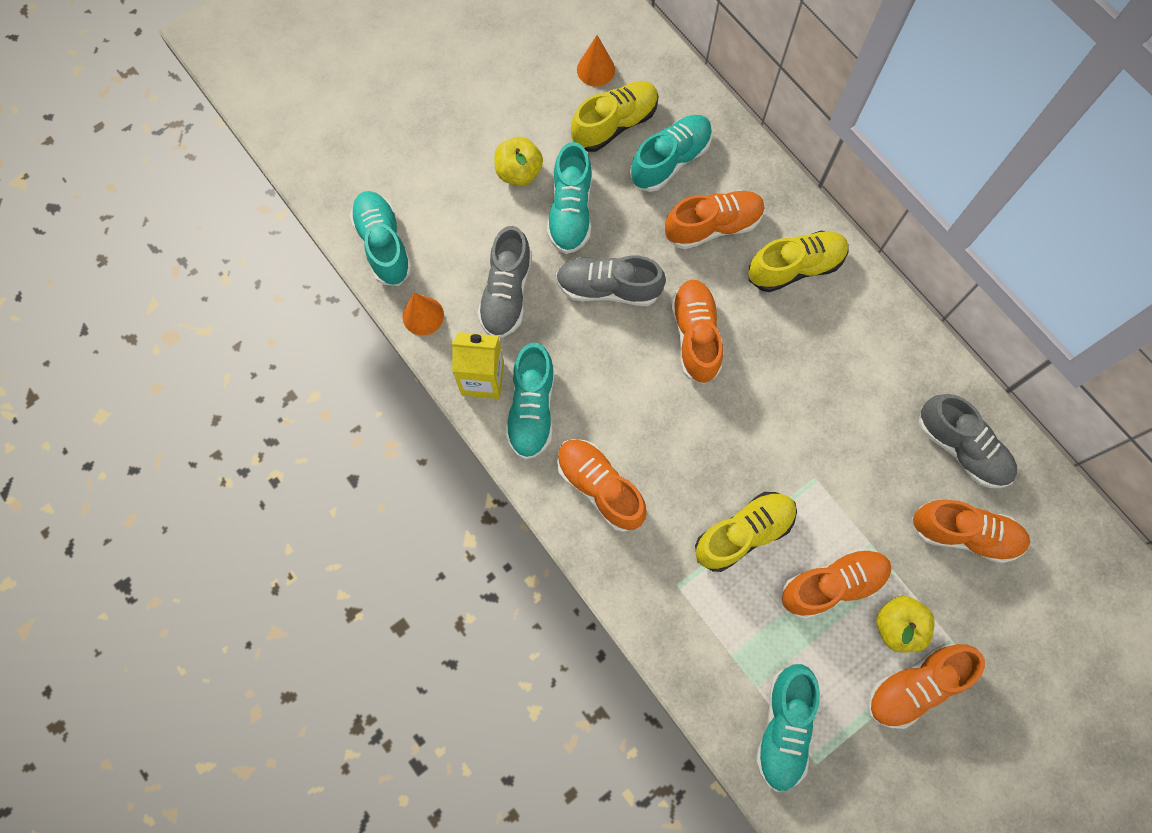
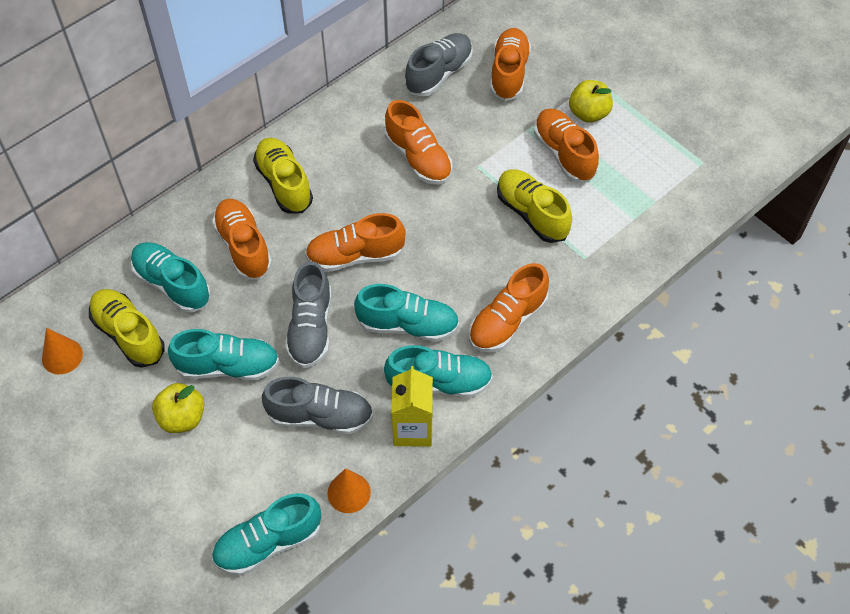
camera: 95 degrees left, 15 degrees down
(783, 727) = (681, 183): turquoise shoe -> turquoise shoe (408, 325)
(915, 686) = (631, 103): orange shoe -> orange shoe (418, 158)

